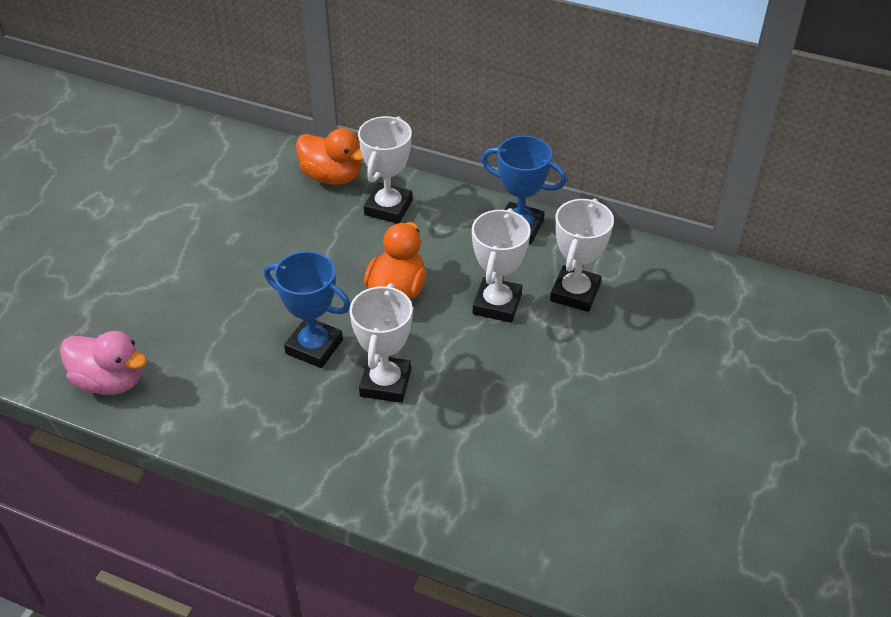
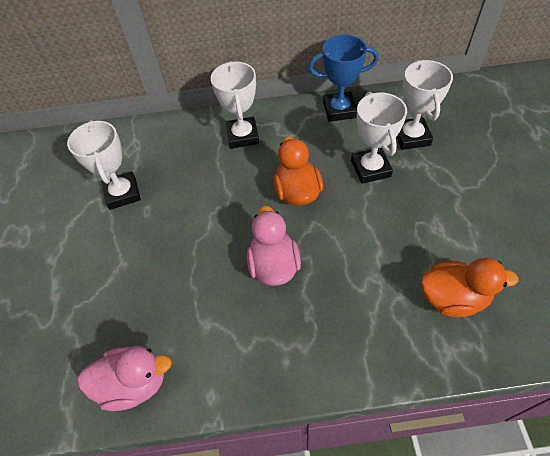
camera: 25 degrees left, 10 degrees up
(314, 347) = (274, 265): blue trophy -> pink duck
(332, 176) = (185, 132): orange duck -> orange duck (452, 298)
(385, 383) = (347, 266): white trophy -> white trophy (123, 193)

